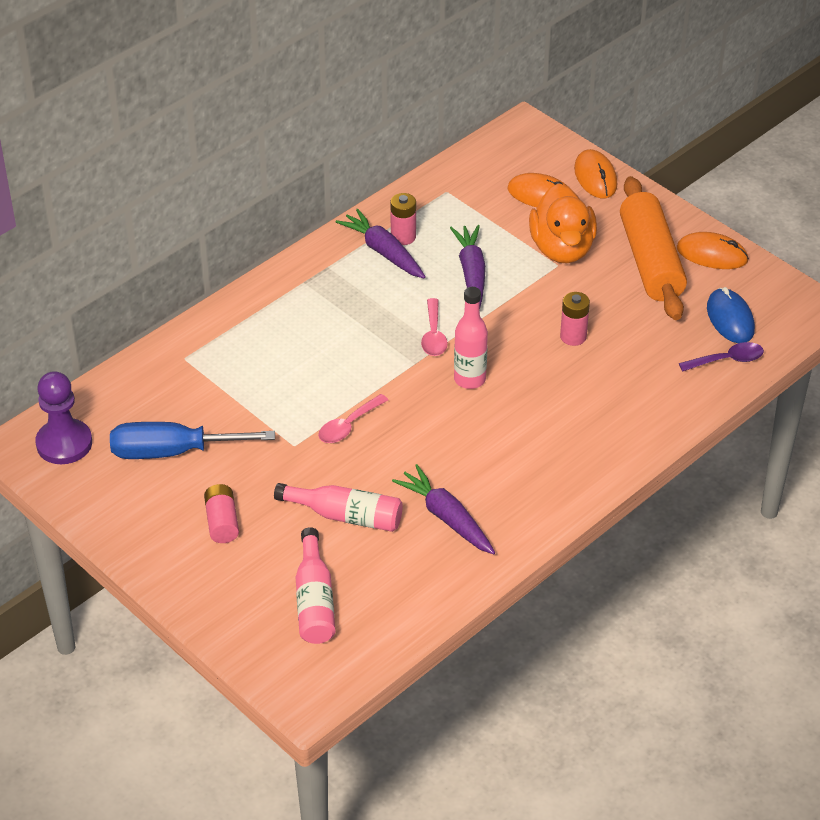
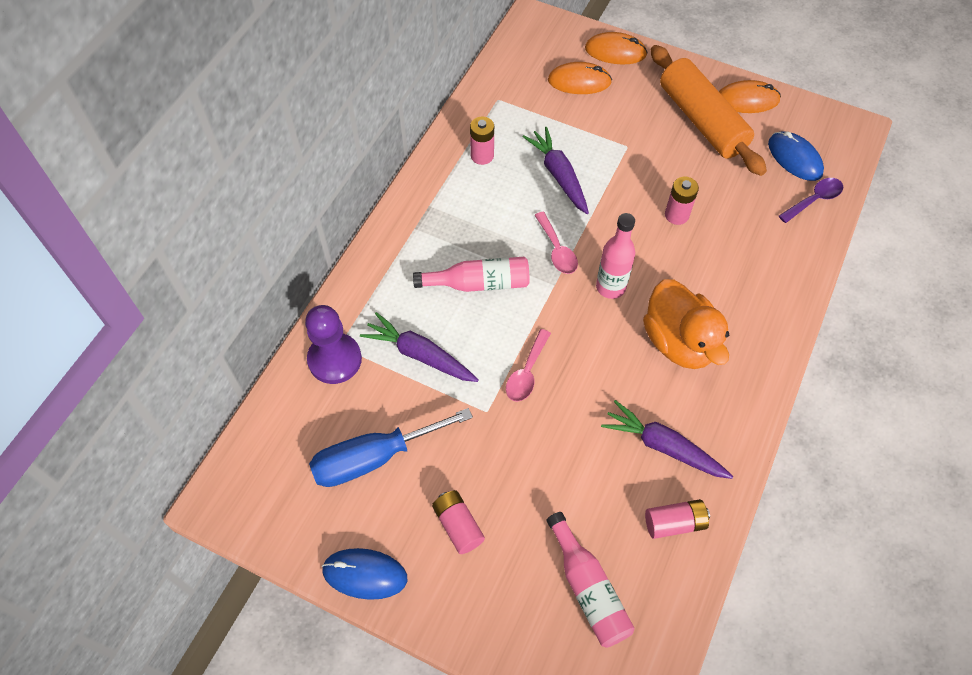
camera: 20 degrees left, 15 degrees up
(64, 443) = (262, 484): purple pawn -> purple pawn (335, 359)
(121, 533) = (365, 574): none -> blue mouse
(346, 516) = (571, 476): pink bottle -> pink bottle (479, 283)
(383, 252) = (472, 176): purple carrot -> purple carrot (420, 355)
(422, 577) = (674, 523): none -> pink battery
(562, 249) = (623, 129): orange duck -> orange duck (679, 342)
(595, 177) = (615, 52): orange mouse -> orange mouse turned 45 degrees counterclockwise

